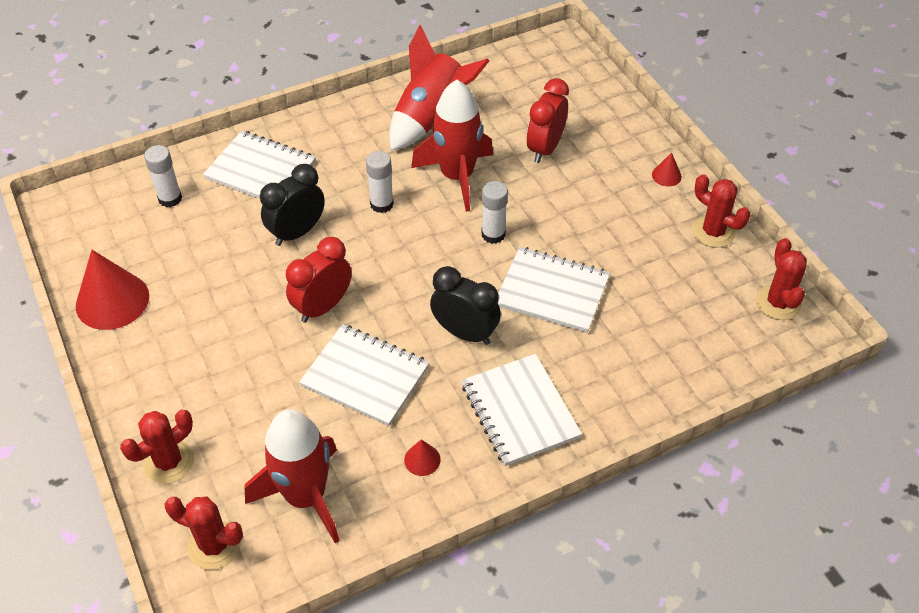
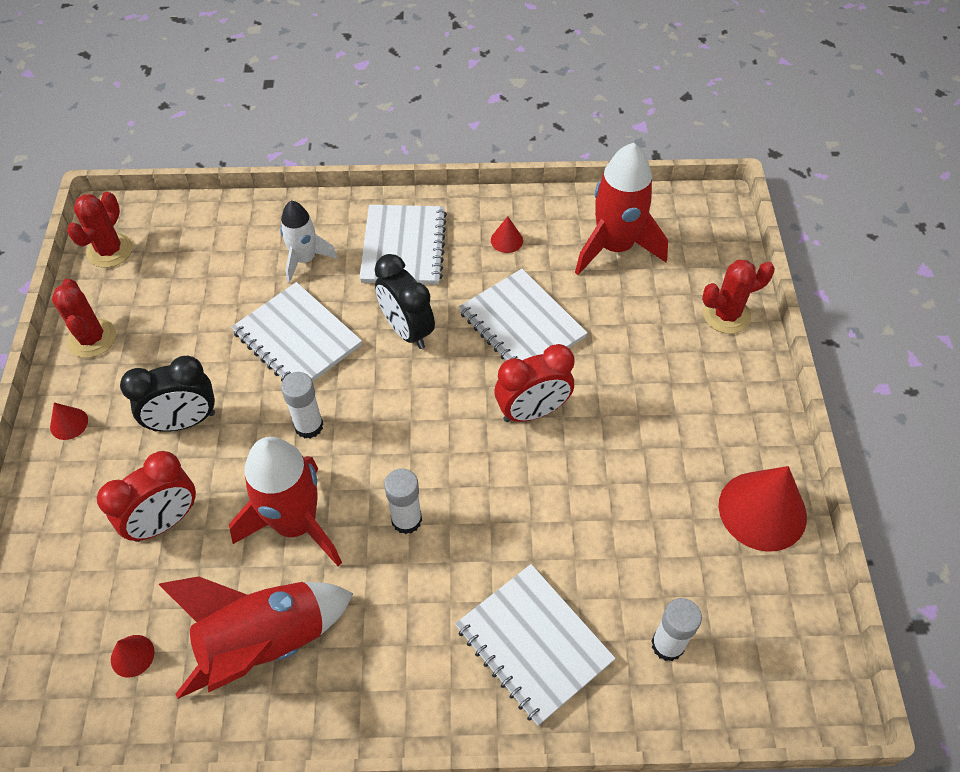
camera: 155 degrees left, 5 degrees up
(214, 545) = (700, 239): red cactus -> none
(297, 232) = (523, 519): black clock -> black clock (184, 422)
(504, 88) = (132, 655): none -> red cone
(602, 361) = (305, 259): none -> white rocket

